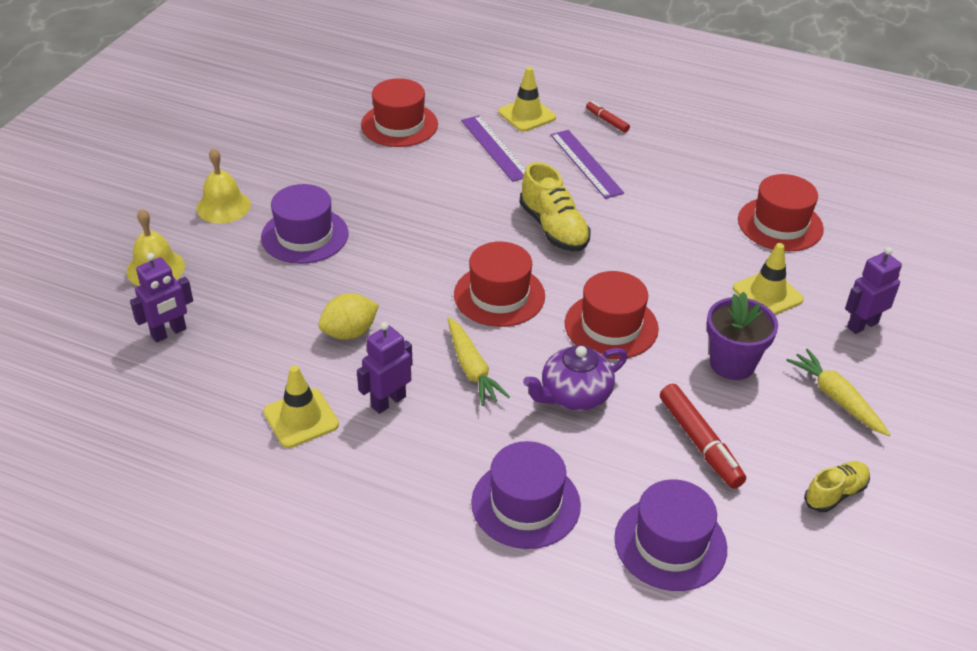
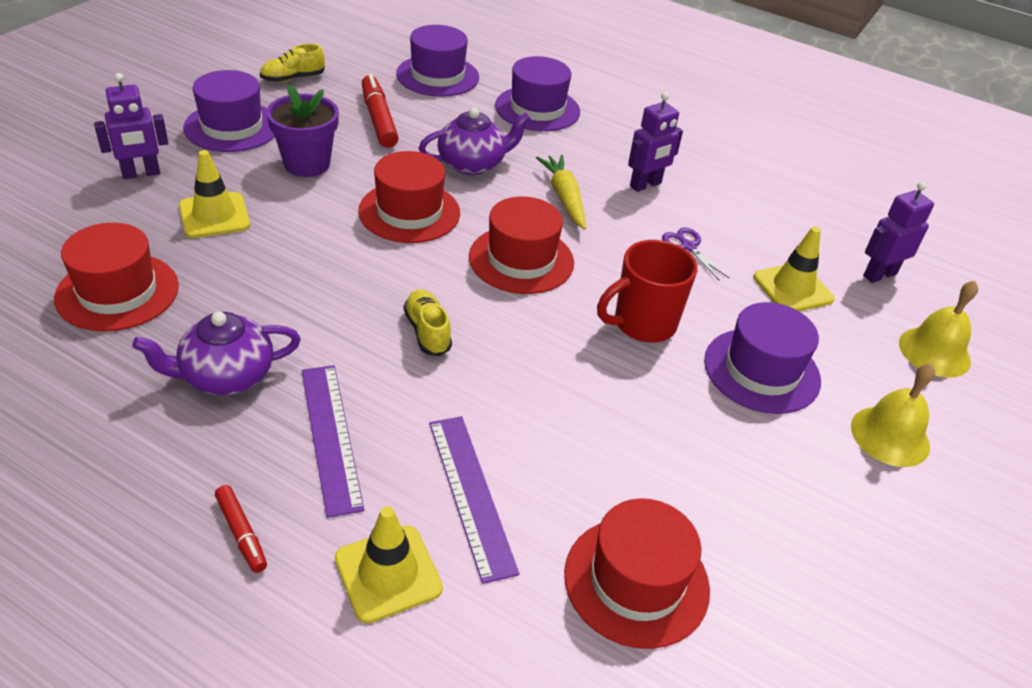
camera: 175 degrees left, 0 degrees up
(301, 418) = (723, 185): yellow traffic cone -> yellow traffic cone (793, 288)
(349, 332) = (688, 247): yellow lemon -> purple scissors
(394, 256) = (642, 324): none -> red mug
(553, 228) = (427, 331): yellow shoe -> yellow shoe, size x0.62
(668, 185) = (226, 376): none -> purple teapot
(836, 398) = (232, 127): yellow carrot -> purple hat

